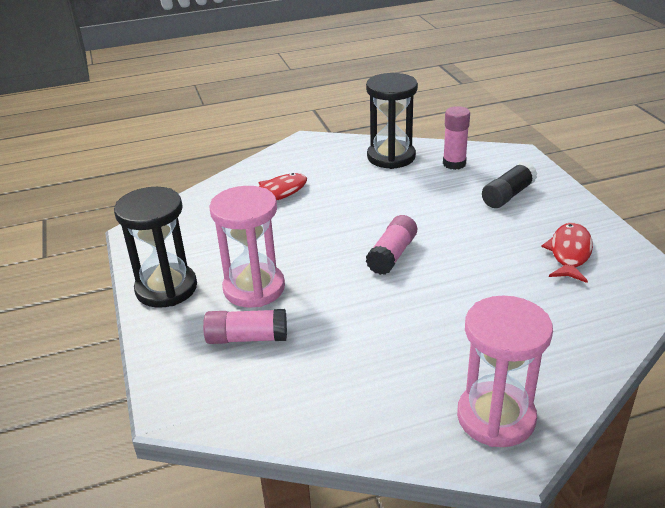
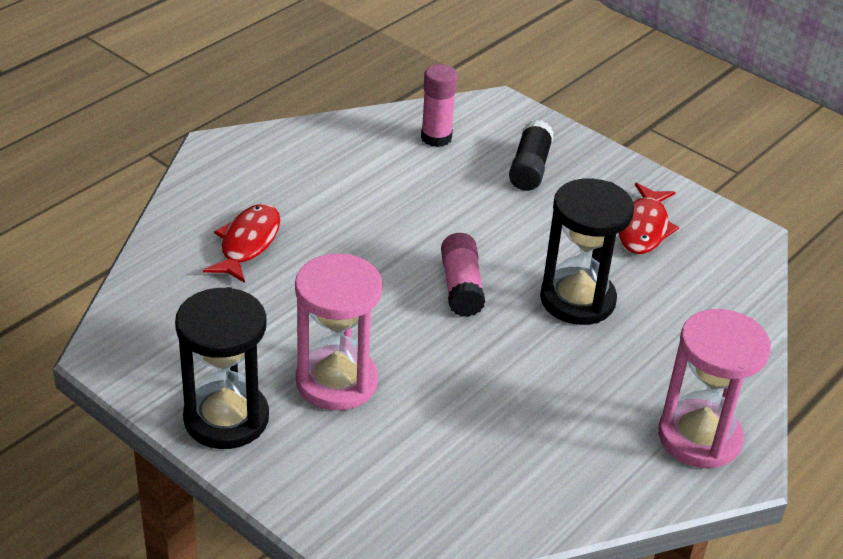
camera: 35 degrees left, 5 degrees up
(247, 338) = (384, 445): pink glue stick -> none
(391, 157) = (350, 146): black hourglass -> black hourglass (577, 300)
(569, 253) = (644, 228): red fish -> red fish turned 150 degrees counterclockwise

